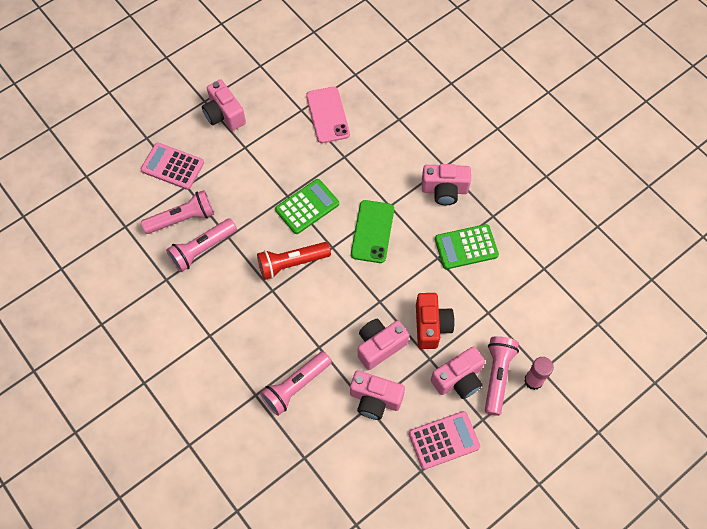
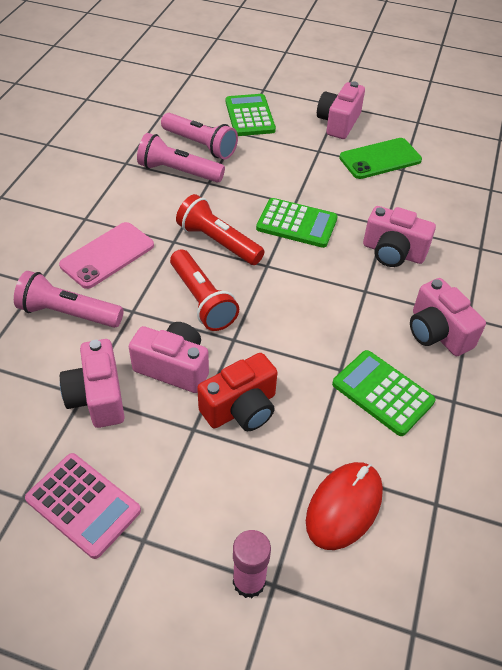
camera: 55 degrees right, 15 degrees down
(172, 166) = (249, 116): pink calculator -> green calculator
(327, 115) = (419, 191): pink phone -> pink phone (107, 255)
(336, 301) = (202, 300): none -> red flashlight
(372, 231) = (318, 291): green phone -> green phone (380, 159)
(458, 379) = (186, 478): pink camera -> pink camera (393, 252)
(497, 376) = (223, 526): pink flashlight -> none
(520, 312) = (344, 507): none -> red mouse

